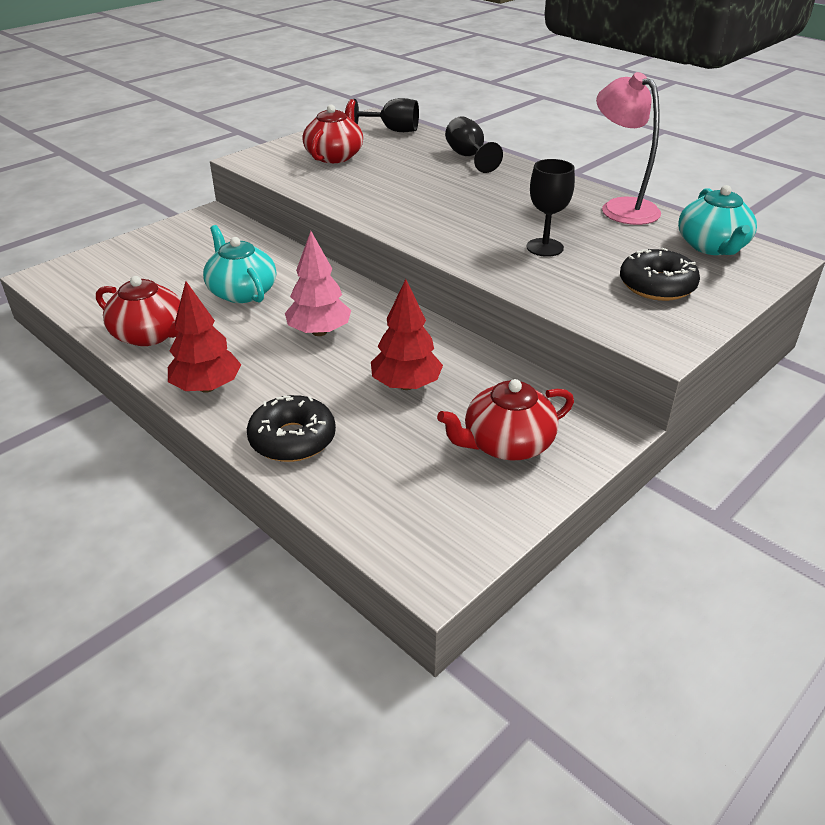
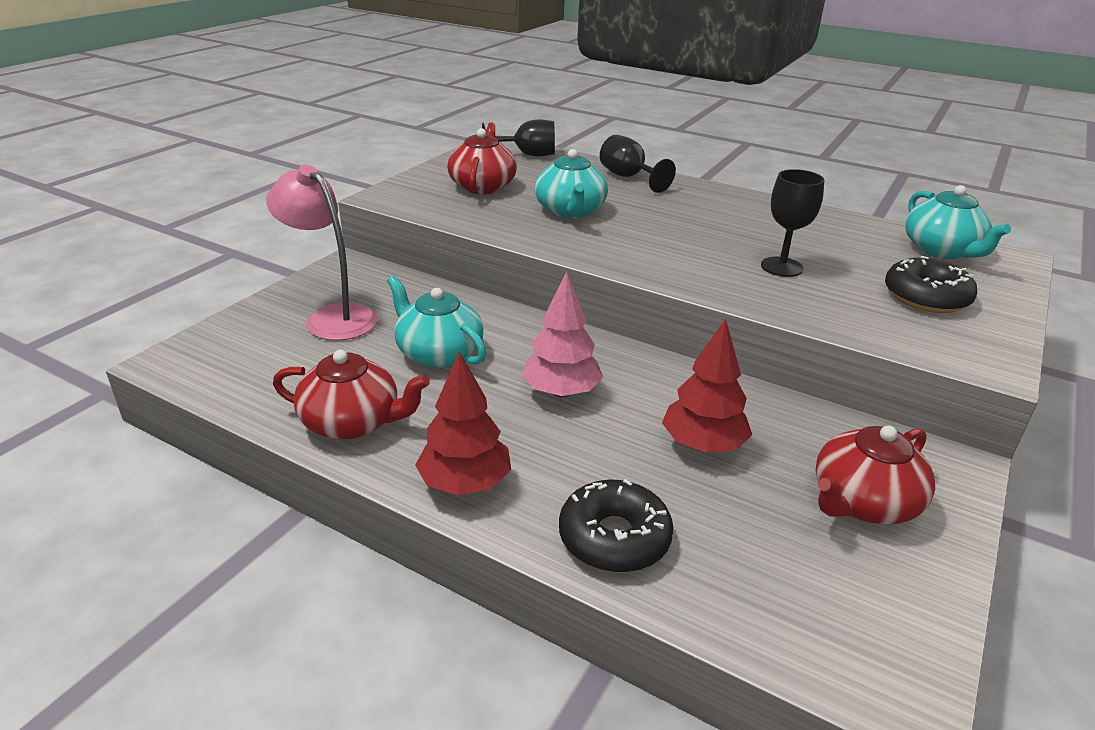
camera: 15 degrees left, 5 degrees down
(394, 183) = (570, 211): none -> turquoise teapot
(621, 207) = (822, 218): pink lamp -> pink lamp (332, 317)

